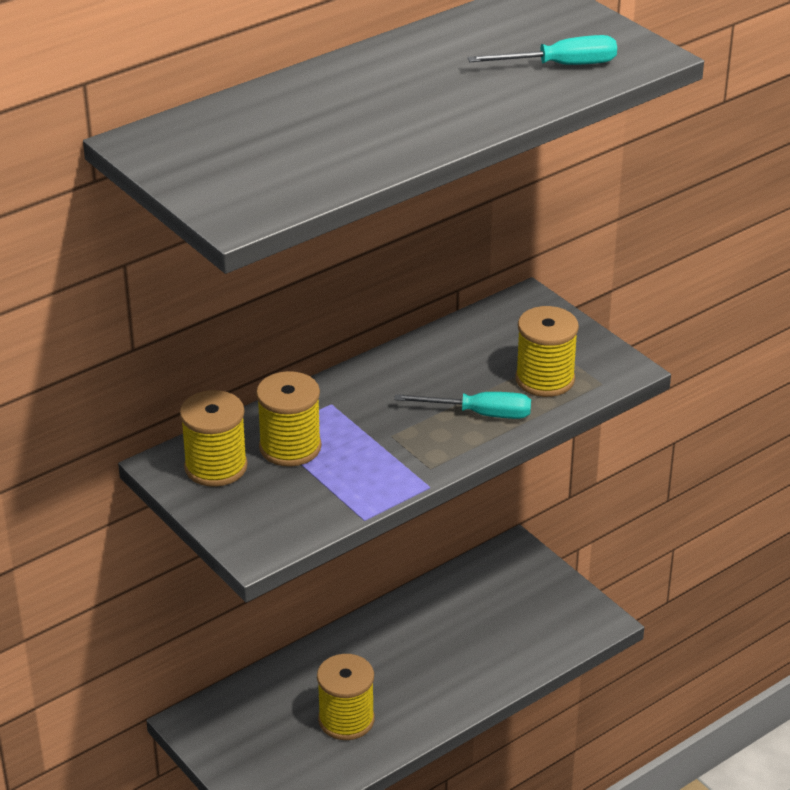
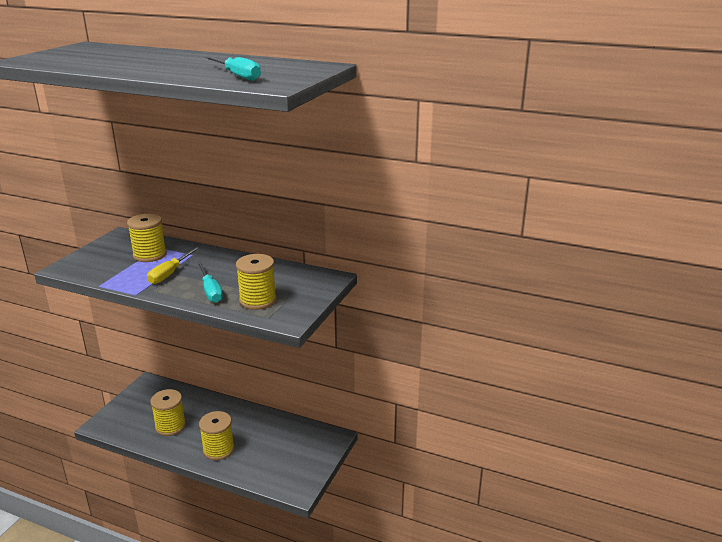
camera: 60 degrees right, 10 degrees down
(216, 467) = (124, 244): yellow spool -> yellow spool (218, 449)
(383, 440) = (170, 273): none -> yellow screwdriver

